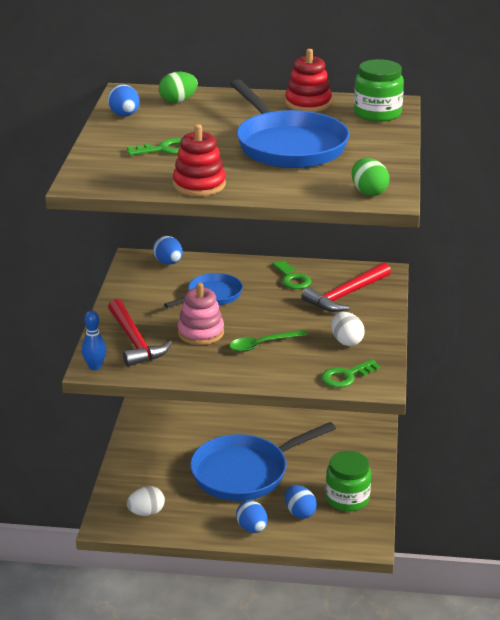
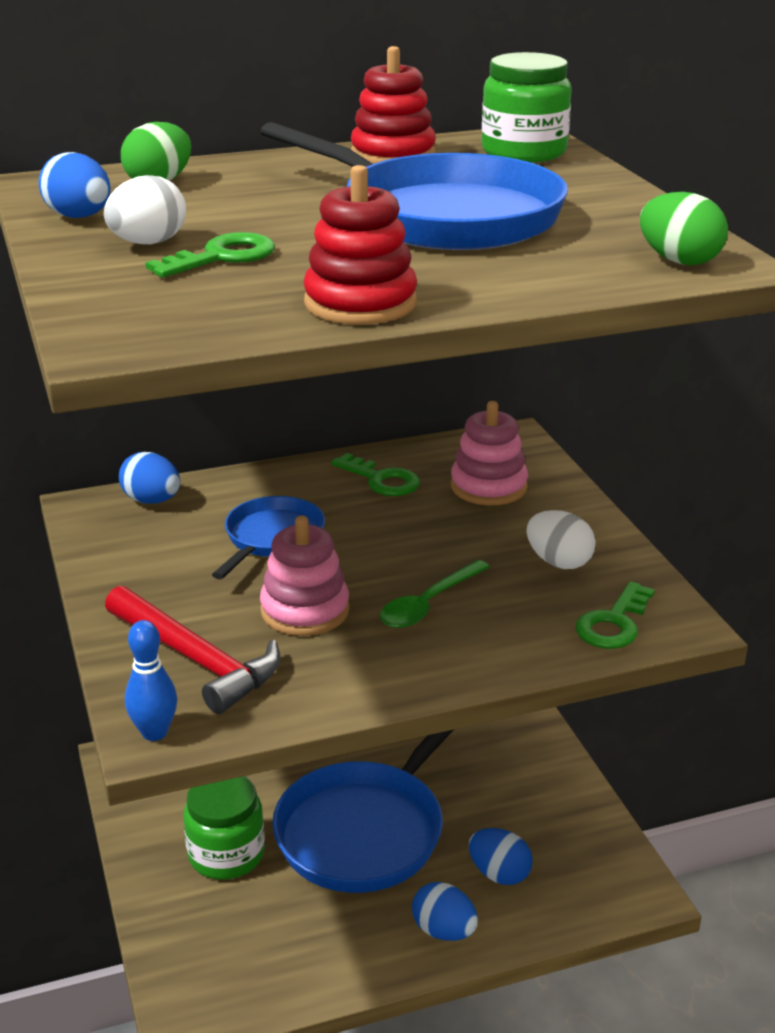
camera: 25 degrees left, 0 degrees up
(146, 512) = (246, 964): white egg -> white egg (148, 243)
(346, 295) = (489, 486): red hammer -> pink stacking toy
(347, 499) = (553, 824): green jar -> green jar (226, 854)

